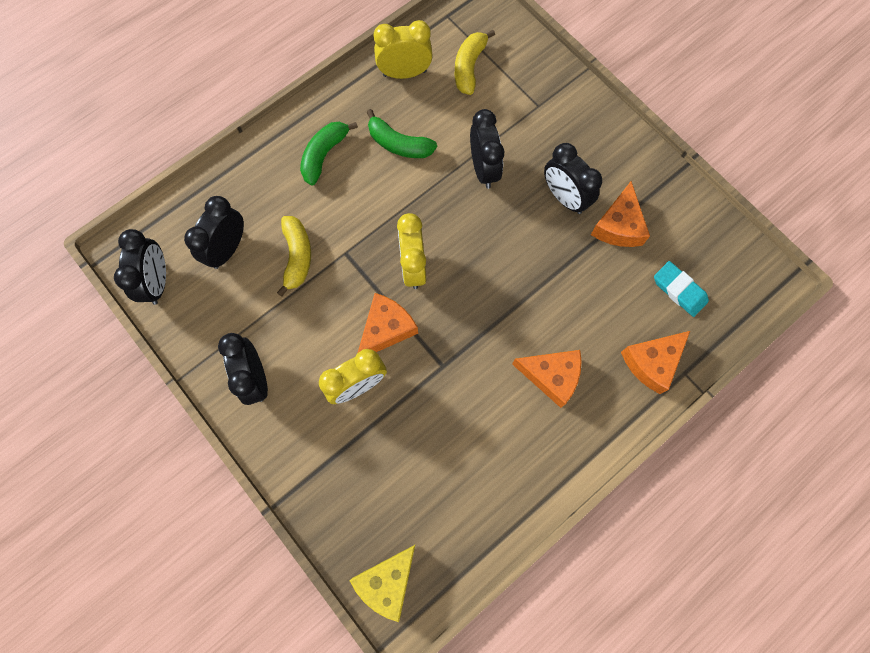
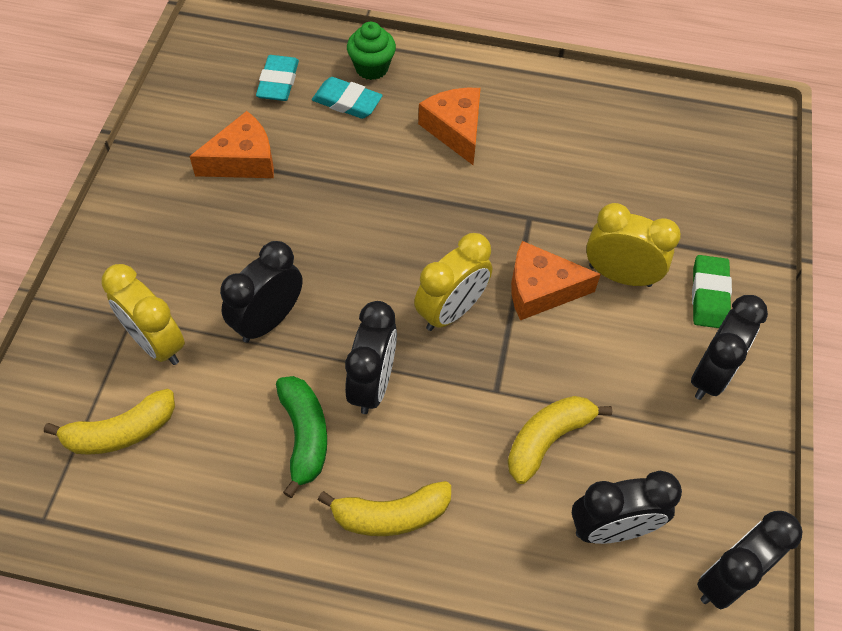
camera: 130 degrees left, 15 degrees down
(300, 428) = (709, 295): none -> green eraser
(324, 155) = (390, 515): green banana -> yellow banana
(387, 582) = (746, 142): yellow cheese -> none
(404, 73) = (185, 507): yellow clock -> yellow clock (156, 343)
(564, 198) = (245, 223): black clock -> black clock (373, 384)
(628, 323) = (347, 102): none -> turquoise eraser
(652, 362) = (371, 68): orange cheese -> green cupcake

